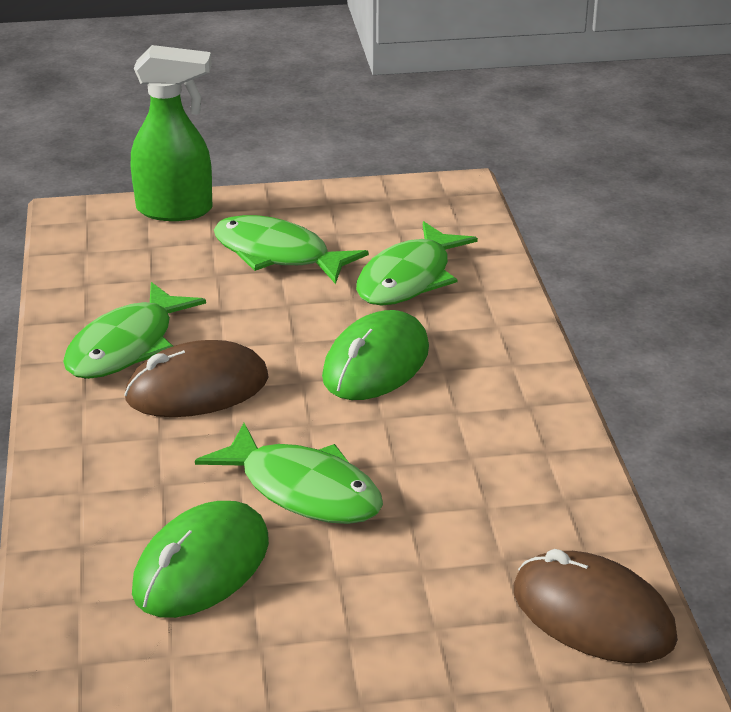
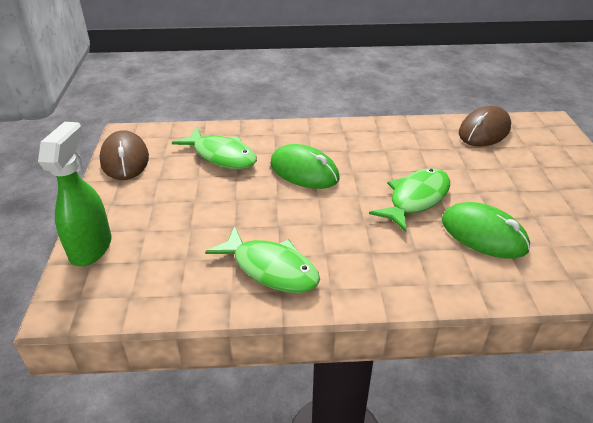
camera: 85 degrees left, 5 degrees up
(197, 388) = (322, 236): brown mouse -> brown mouse (125, 159)
(277, 254) = (176, 201): green fish -> none

